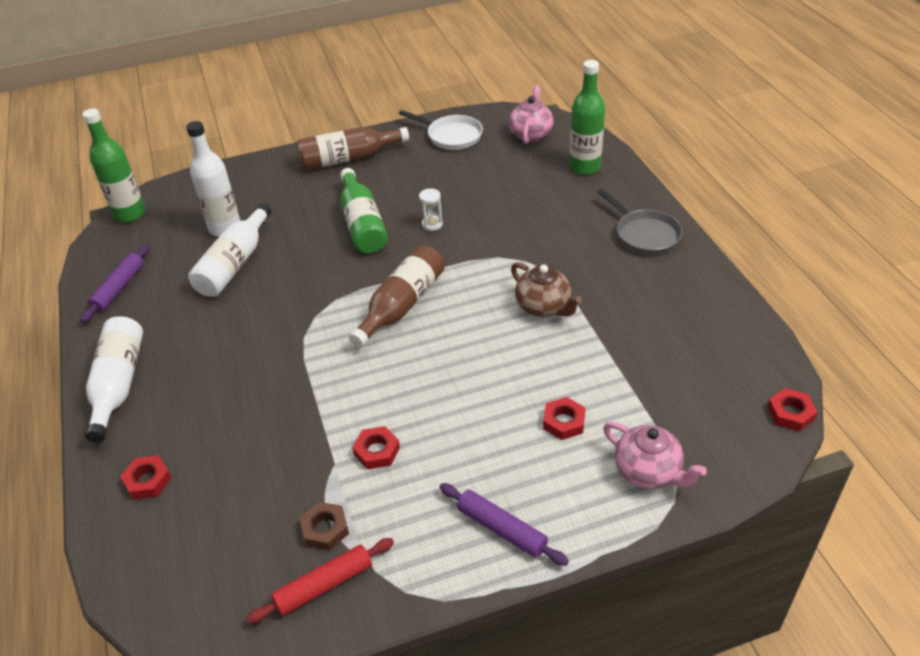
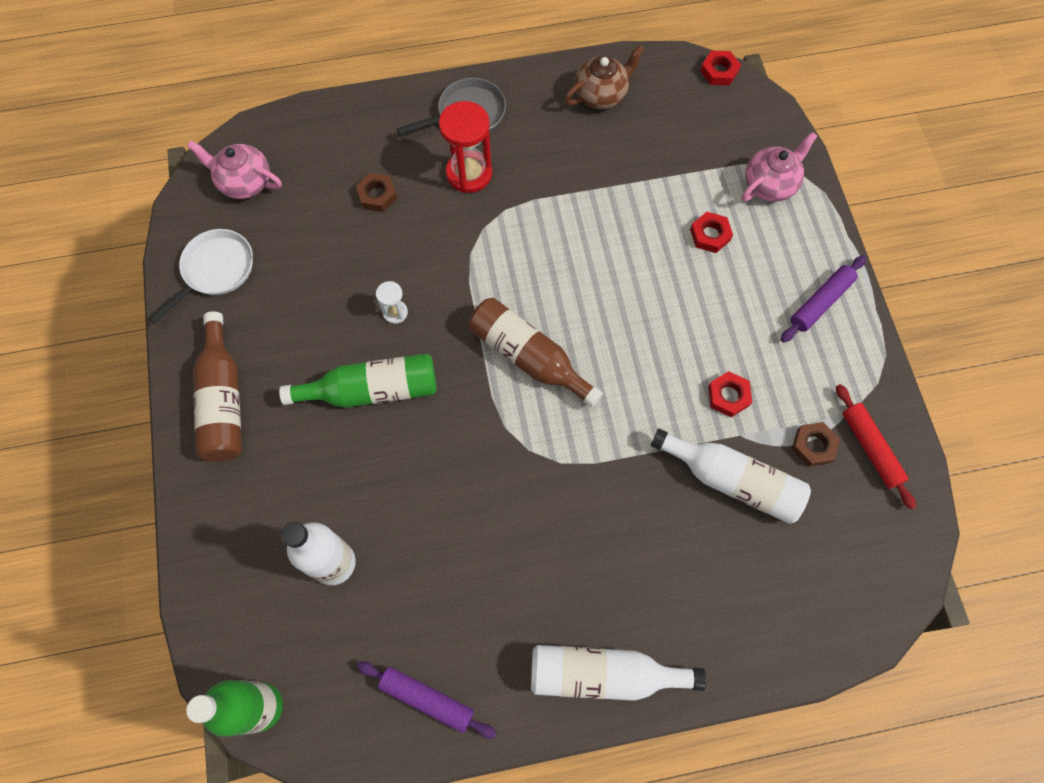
camera: 85 degrees left, 25 degrees up
(147, 480) = (746, 621): red nut -> none
(235, 263) = (412, 546): white bottle -> white bottle (732, 480)
(540, 198) = (377, 195): none -> brown nut
(544, 307) = (558, 224): brown teapot -> brown teapot (601, 95)
(580, 244) = (469, 173): none -> red hourglass
(584, 167) = (333, 141): green bottle -> none

